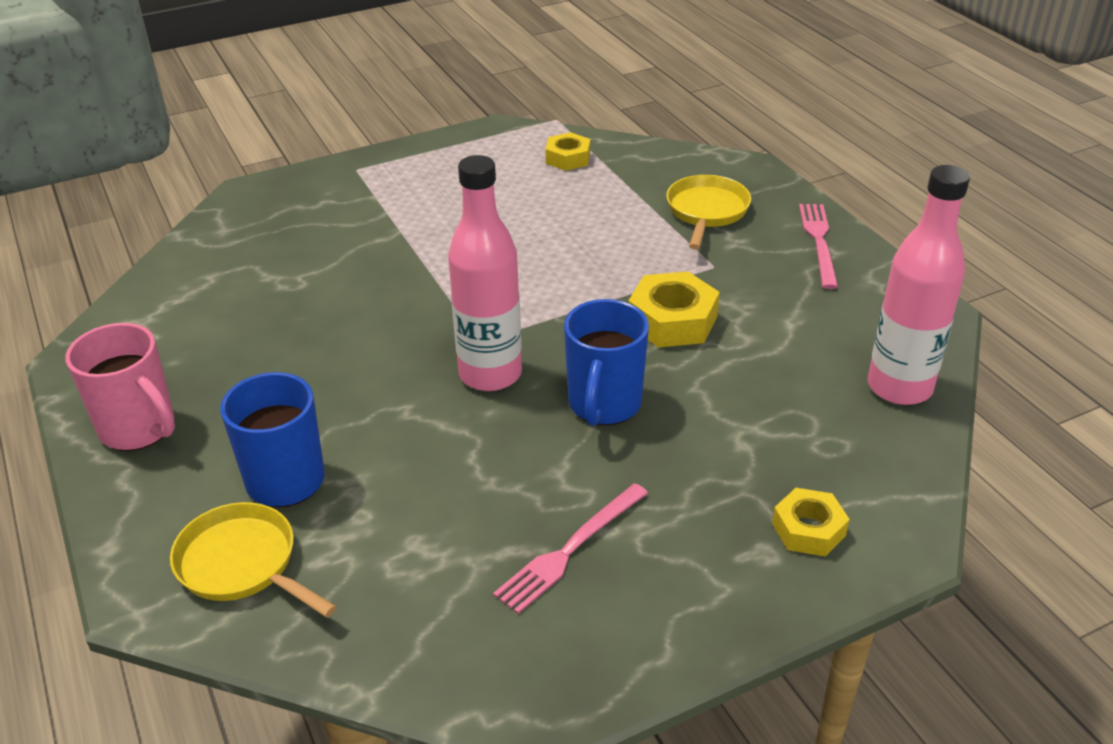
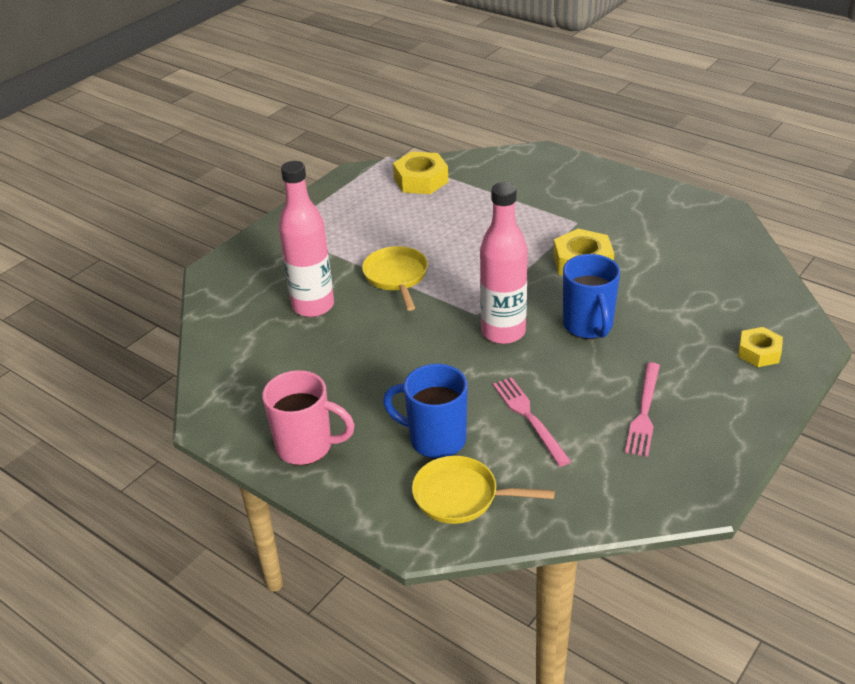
camera: 25 degrees left, 0 degrees up
(568, 158) = (421, 180): yellow nut -> yellow nut, size x1.54
(706, 212) = (542, 189): yellow pan -> yellow pan (396, 277)
(819, 241) = (625, 188): pink fork -> pink fork (529, 418)
(899, 387) = (740, 259): pink bottle -> pink bottle (313, 306)

